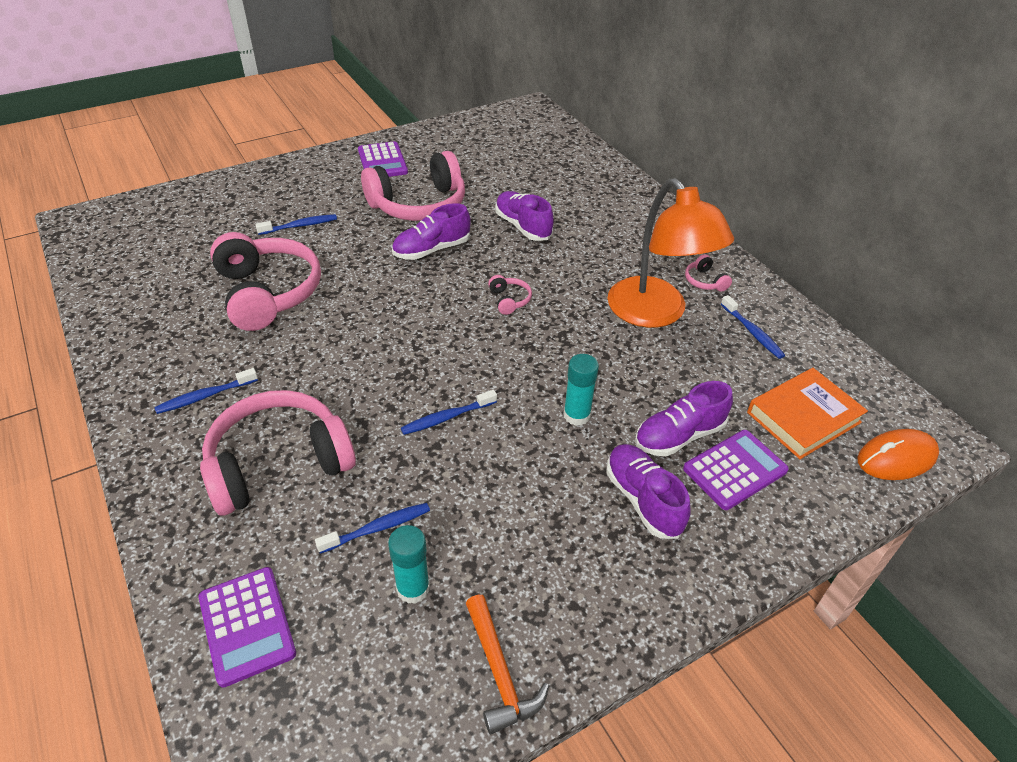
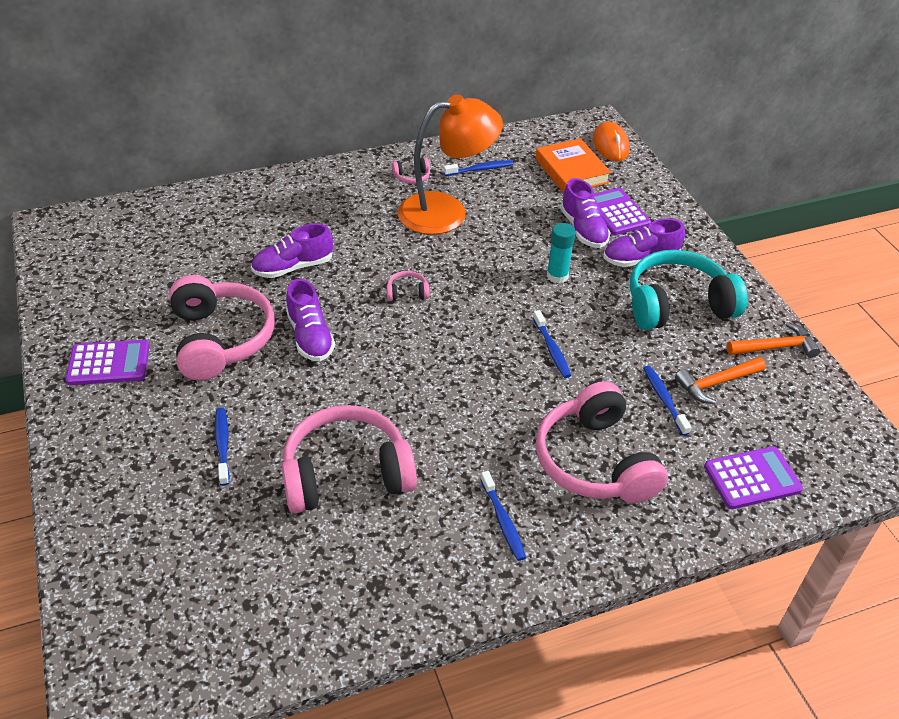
camera: 80 degrees left, 0 degrees up
(413, 588) = (716, 383): turquoise glue stick -> orange hammer
(560, 543) = (677, 305): none -> turquoise headphones

